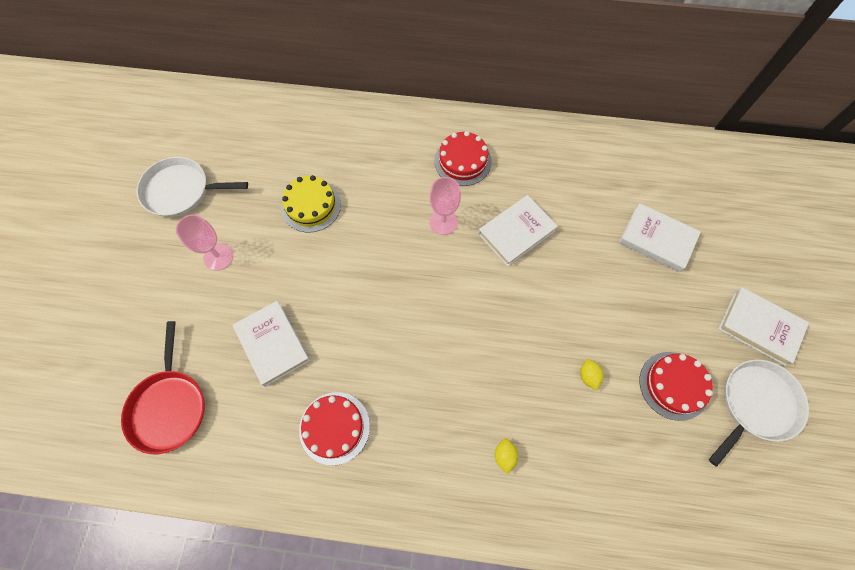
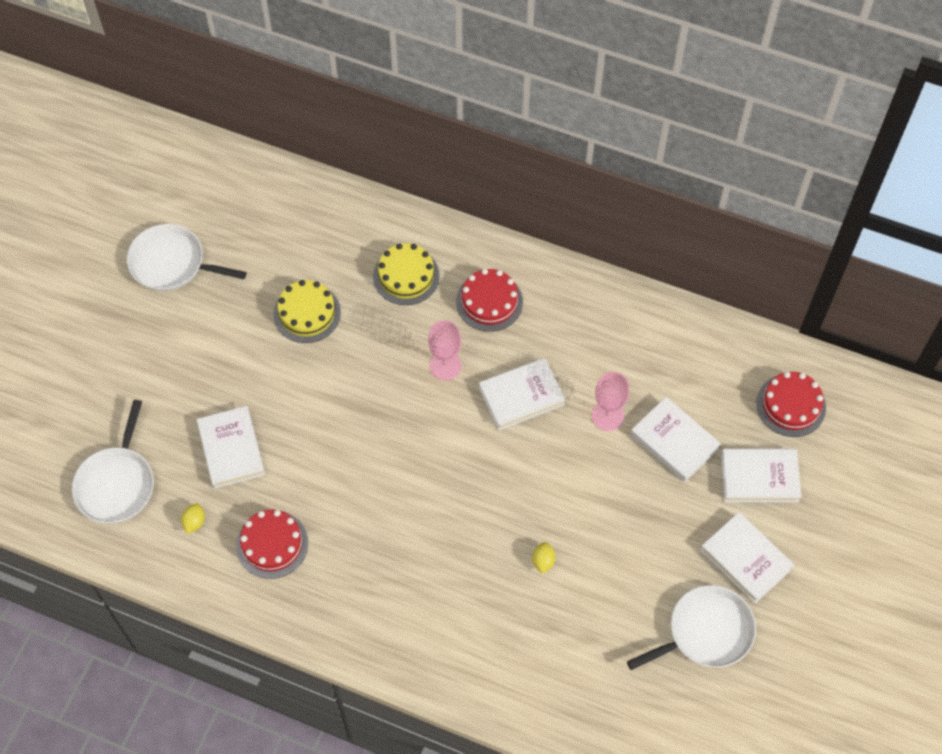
camera: 15 degrees right, 5 degrees down
(169, 407) = (117, 484): red pan -> white pan
(218, 257) = (196, 346): pink goblet -> pink goblet (607, 416)
(387, 156) = (406, 276): none -> yellow cake
(504, 456) = (431, 612): yellow lemon -> yellow lemon (194, 522)
(673, 385) = (628, 592): red cake -> red cake (791, 405)
(738, 253) = (759, 478): none -> white book

